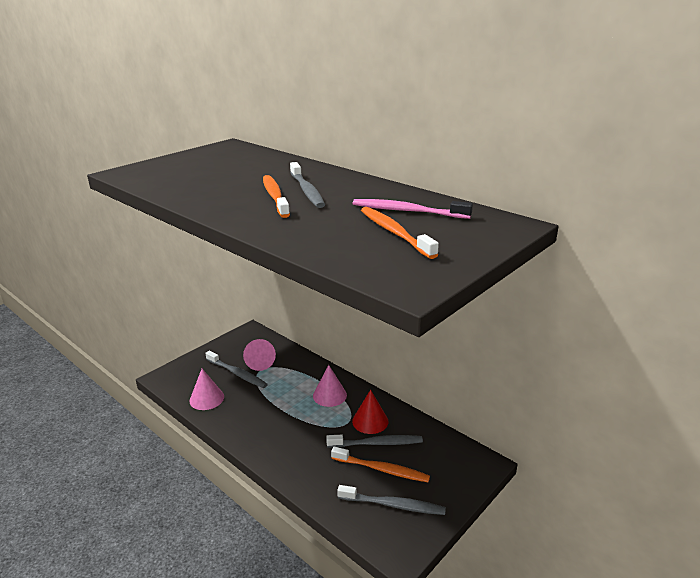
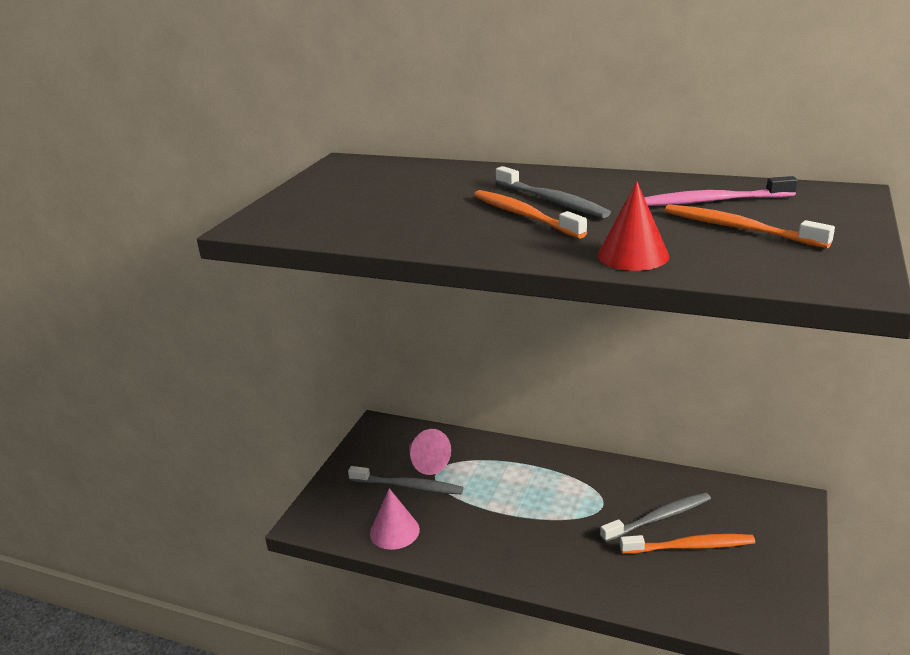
camera: 20 degrees left, 0 degrees up
(329, 395) = (553, 478): pink cone -> none
(370, 421) = (628, 494): red cone -> red cone (633, 255)
(393, 505) = (737, 583): grey toothbrush -> none

